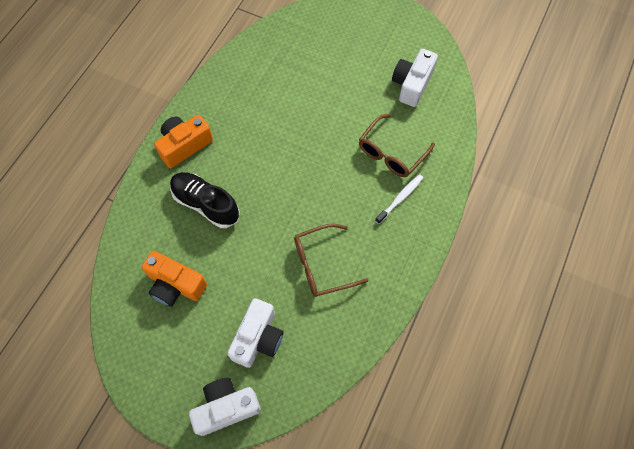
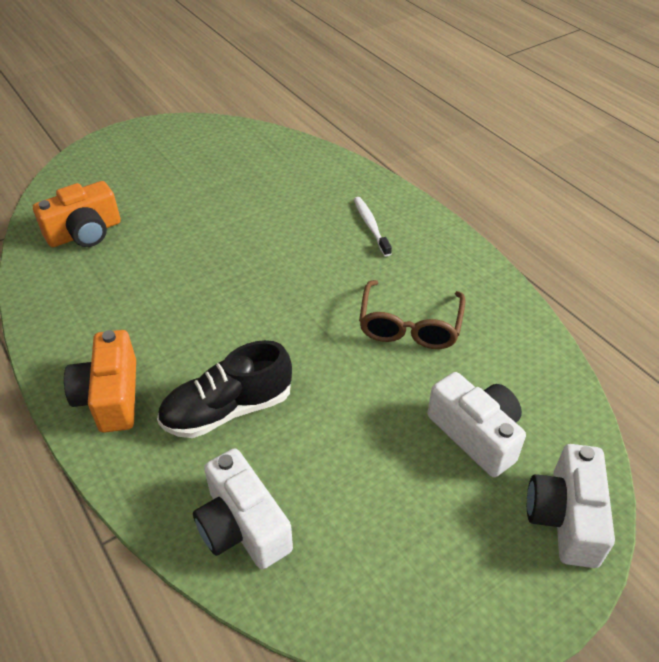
camera: 60 degrees left, 20 degrees down
(175, 285) = (331, 503): orange camera -> orange camera (85, 233)
(391, 153) = (307, 209): brown glasses -> none
(412, 84) = (236, 160): white camera -> white camera (242, 526)

